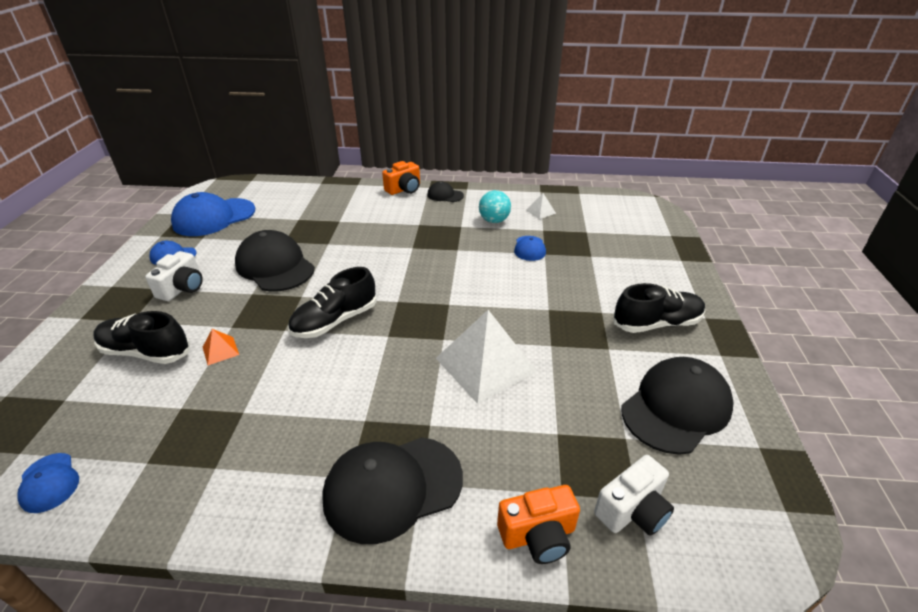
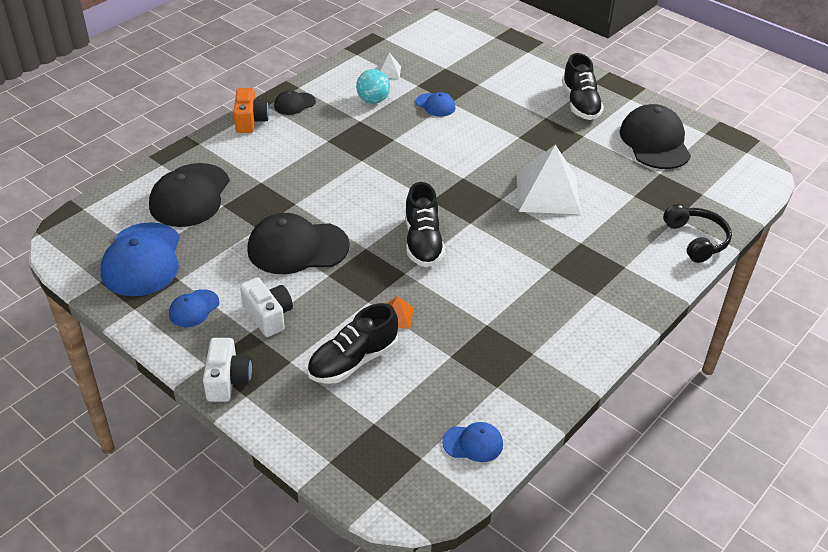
camera: 55 degrees left, 5 degrees up
(392, 487) = (618, 279): black cap -> black cap (190, 195)
(538, 535) = (696, 240): orange camera -> black headphones
(632, 510) = (707, 199): white camera -> white camera (227, 380)
(656, 323) = (580, 103): black shoe -> black shoe turned 150 degrees clockwise

